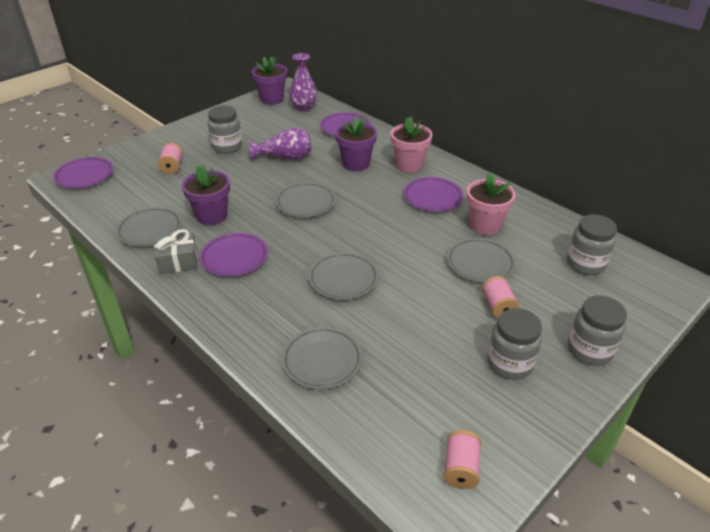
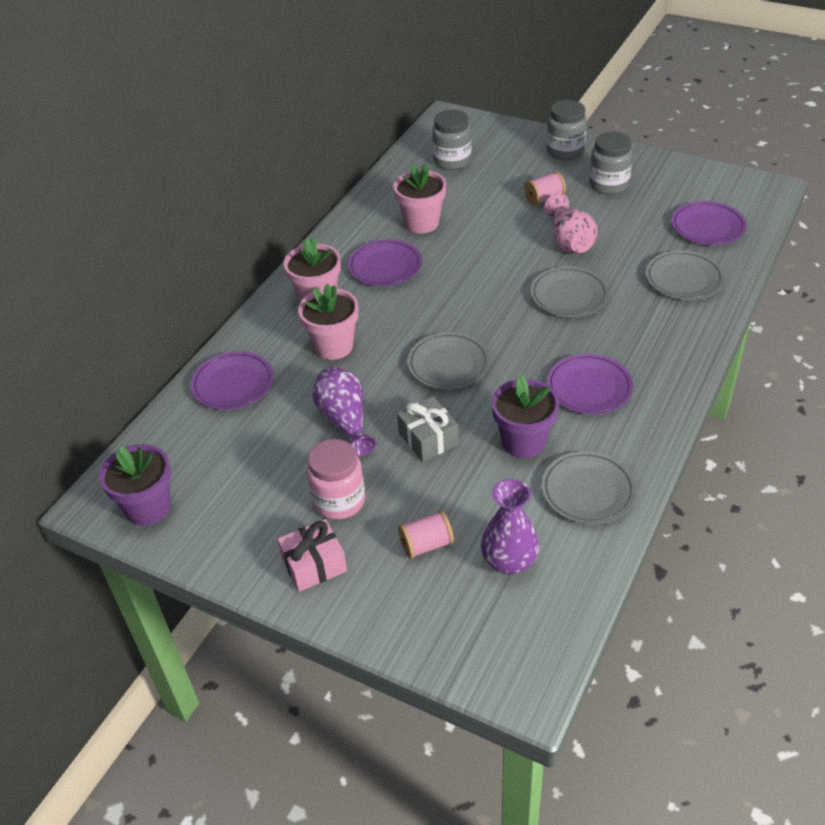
camera: 105 degrees left, 5 degrees up
(85, 176) = (506, 654): purple plate -> purple plate (707, 227)
(178, 261) = (626, 434): grey gift -> grey gift (428, 438)
(194, 135) = (314, 564): none -> pink gift
(227, 147) = (339, 501): grey jar -> pink jar
(304, 107) = (172, 453): purple vase -> purple vase (509, 561)
(356, 163) = (333, 346): purple flower pot -> pink flower pot
(420, 303) = (569, 241): none -> pink vase
(460, 468) = (725, 192): pink spool -> none
(480, 263) = (488, 217): grey plate -> none

